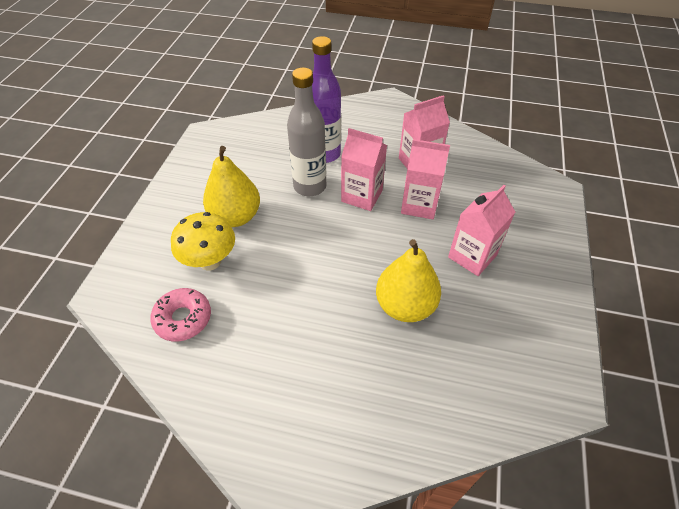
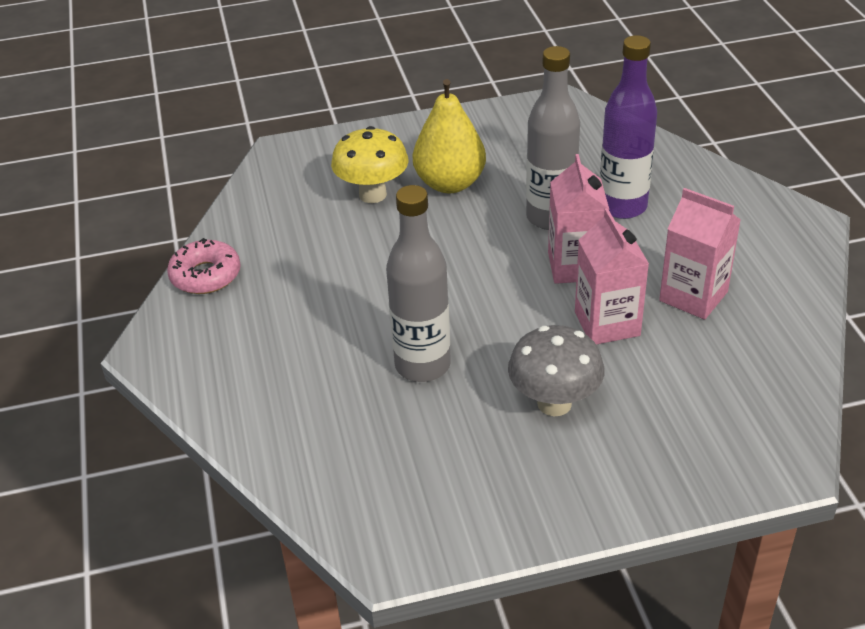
camera: 65 degrees right, 10 degrees down
(183, 318) = (289, 210): pink donut -> pink donut (206, 275)
(405, 306) = (422, 365): yellow pear -> grey bottle
(472, 256) = (554, 403): pink carton -> grey mushroom

